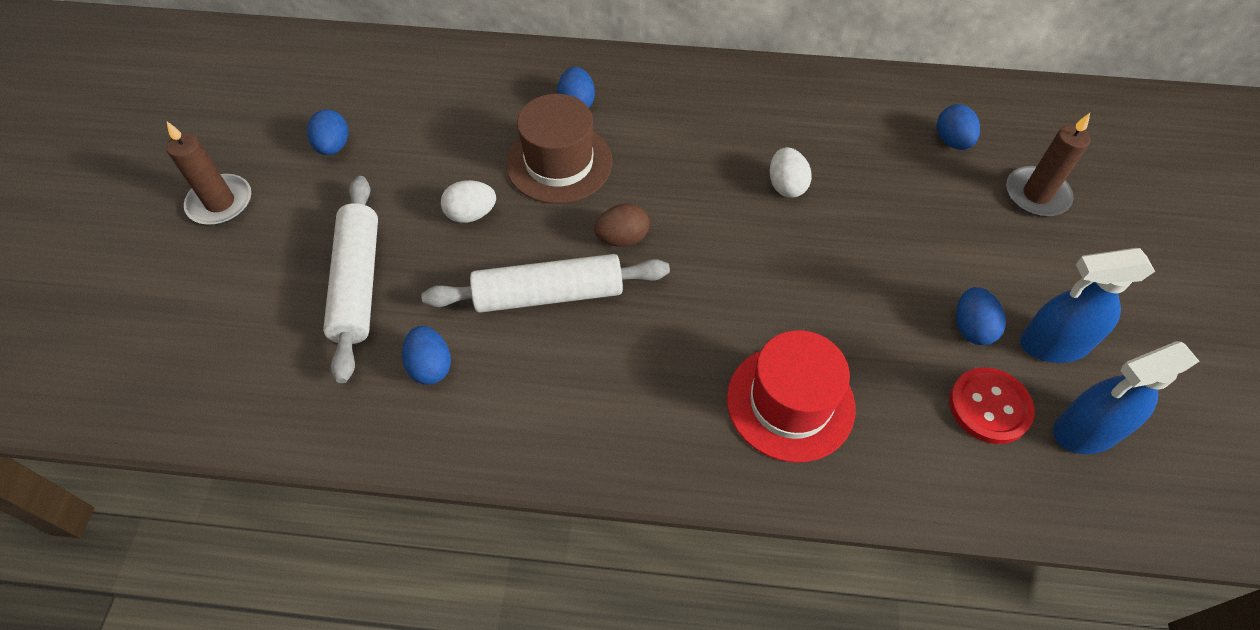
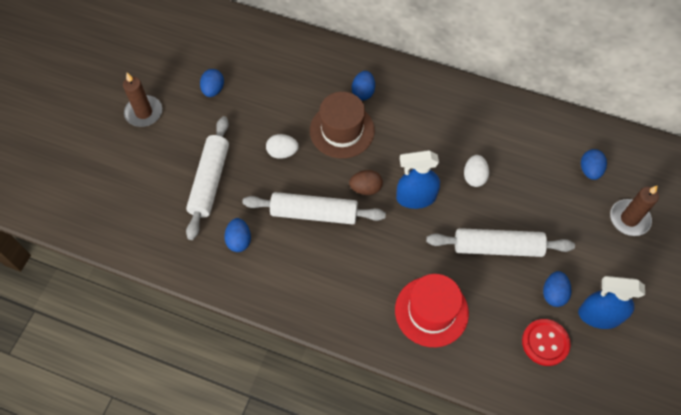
camera: 15 degrees right, 5 degrees up
(859, 279) = (497, 247): none -> white rolling pin
(1086, 430) = (596, 371): blue spray bottle -> blue spray bottle (415, 198)

